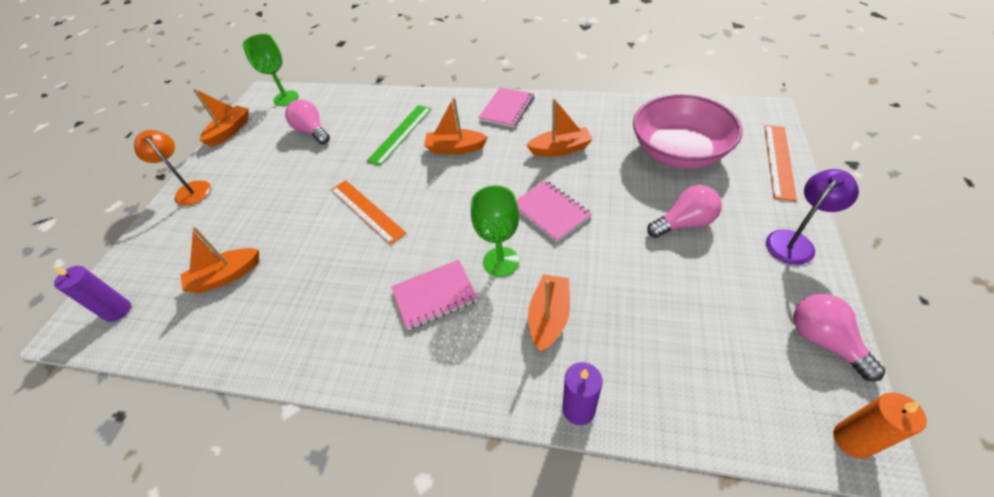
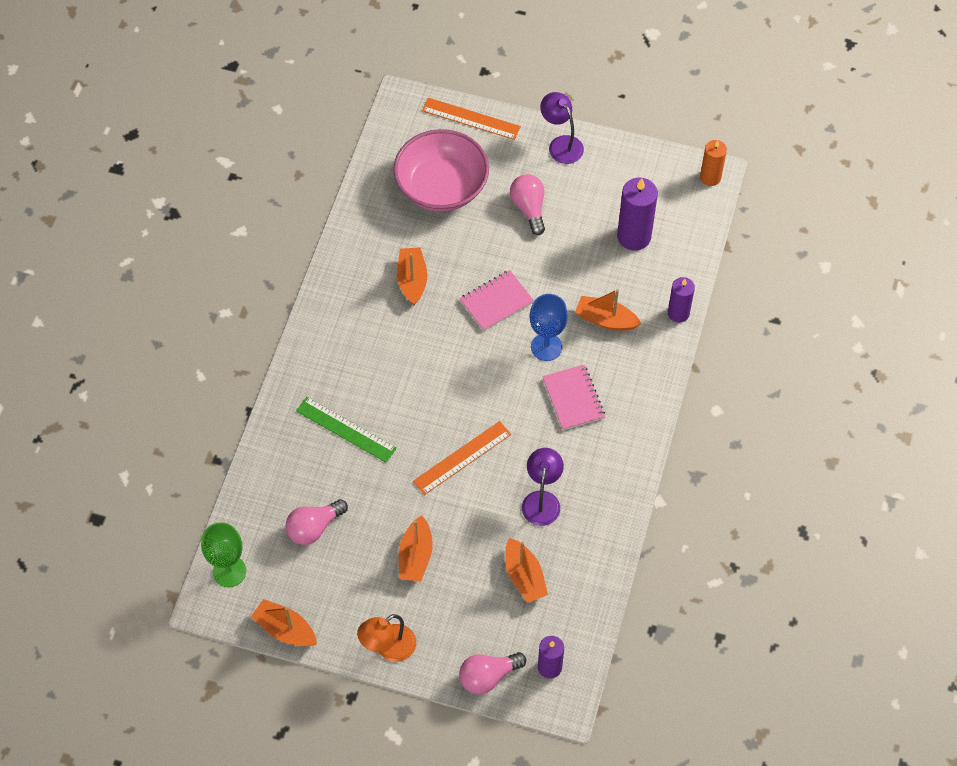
camera: 90 degrees left, 10 degrees up
(309, 281) = (542, 500): none -> purple lamp
(455, 148) = (386, 375): orange boat -> orange boat (415, 556)
(501, 262) = (546, 347): green goblet -> blue goblet
(507, 109) = (330, 320): pink notebook -> none
(689, 337) = (634, 236): none -> purple candle
(824, 341) = (646, 163): pink light bulb -> pink light bulb (488, 676)

